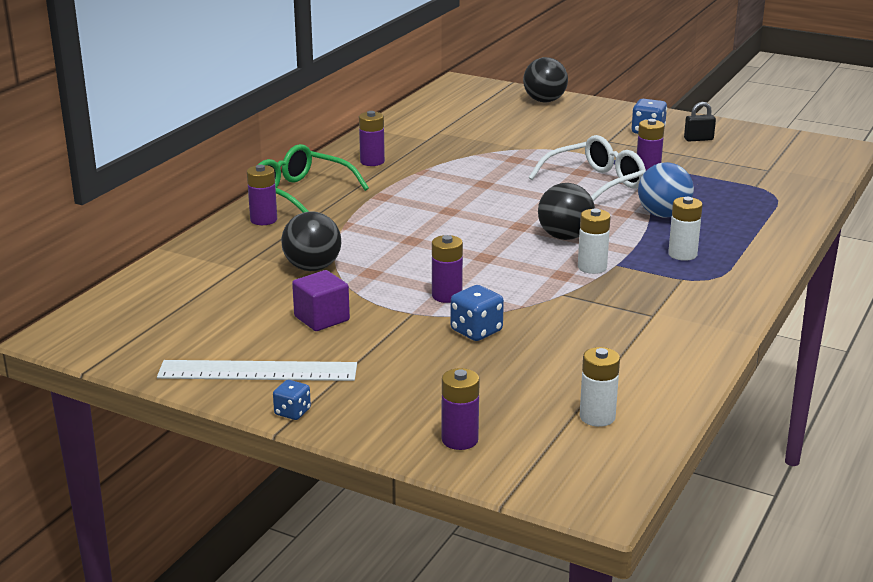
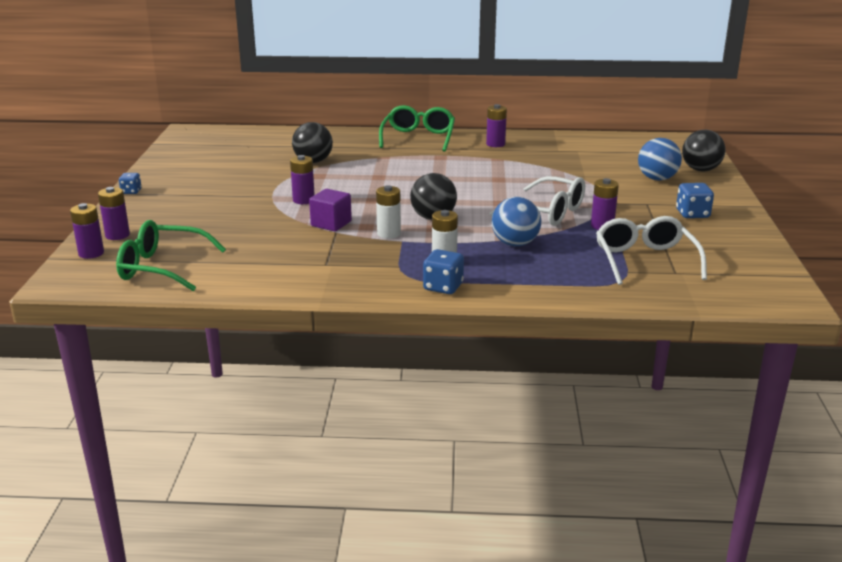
camera: 65 degrees right, 0 degrees up
(258, 371) = (173, 175): white ruler -> none
(263, 220) = (369, 138): purple battery -> purple battery (91, 253)
(322, 318) = (247, 176): purple cube -> purple cube (331, 224)
(476, 331) = (259, 216): blue dice -> blue dice (443, 287)
(550, 121) = (657, 179): none -> blue ball
(597, 417) = (163, 268): white battery -> green glasses
(698, 139) = (706, 235): black padlock -> none
(737, 174) = (645, 260): none -> white glasses

